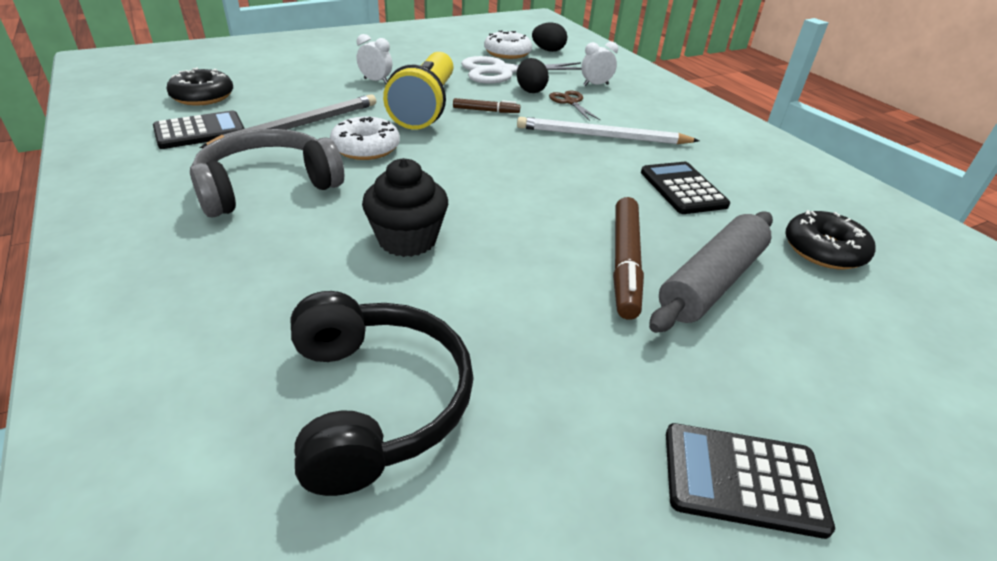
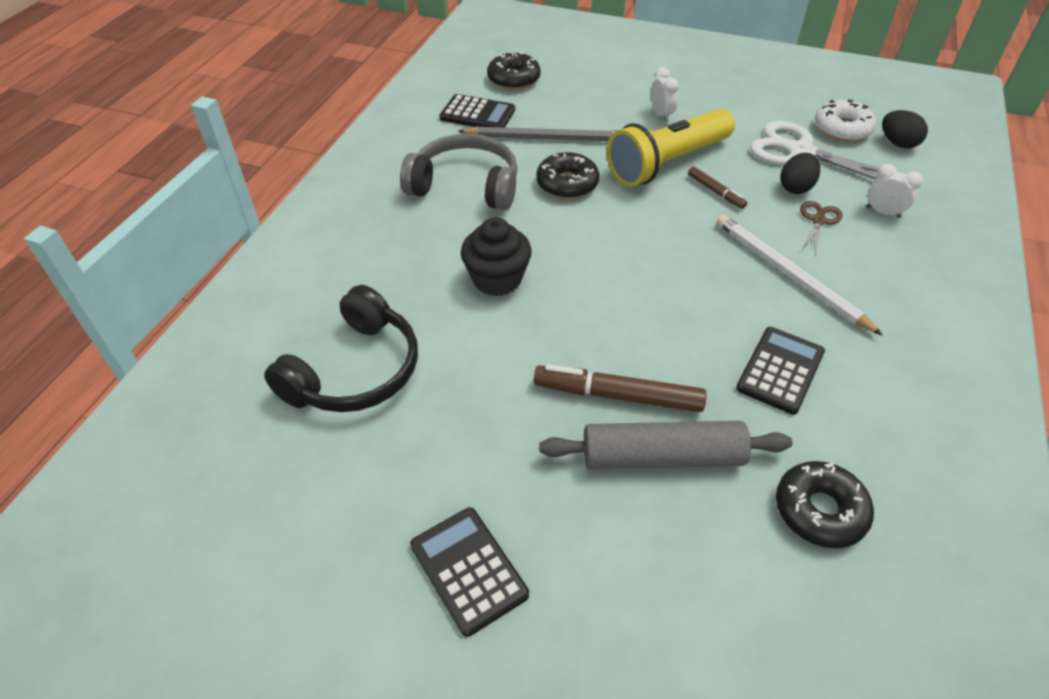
camera: 50 degrees right, 10 degrees up
(366, 148) = (567, 184): white donut -> black donut
(625, 263) = (618, 395): brown marker -> brown marker turned 45 degrees clockwise

